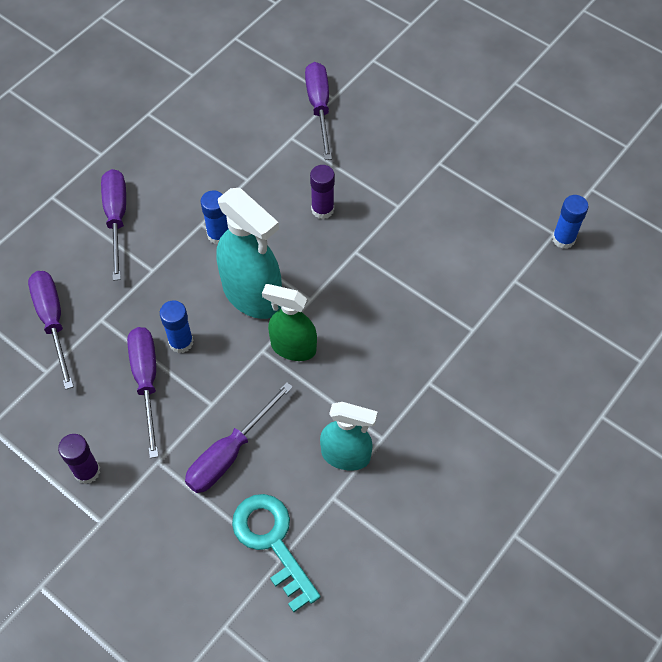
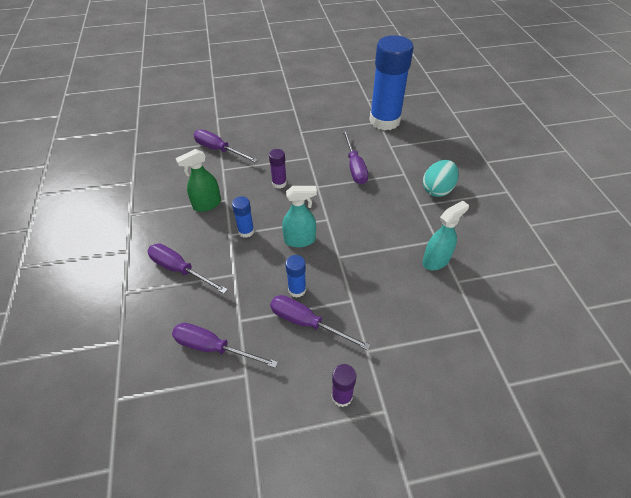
camera: 50 degrees left, 10 degrees down
(229, 453) = (392, 311): purple screwdriver -> purple screwdriver (354, 167)
(252, 295) = (300, 240): turquoise spray bottle -> turquoise spray bottle, size x0.64
(272, 542) = (466, 325): turquoise key -> none
(293, 347) = (350, 243): green spray bottle -> green spray bottle (207, 204)
(479, 386) = (437, 189): none -> turquoise egg
(563, 239) = (384, 121): blue glue stick -> blue glue stick, size x2.39

